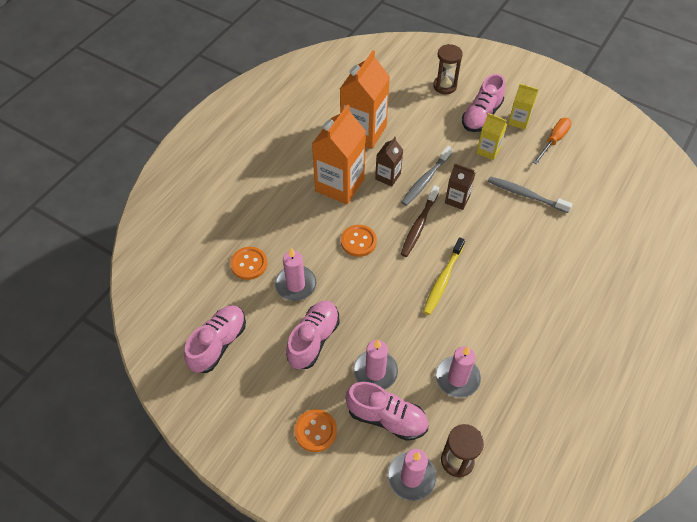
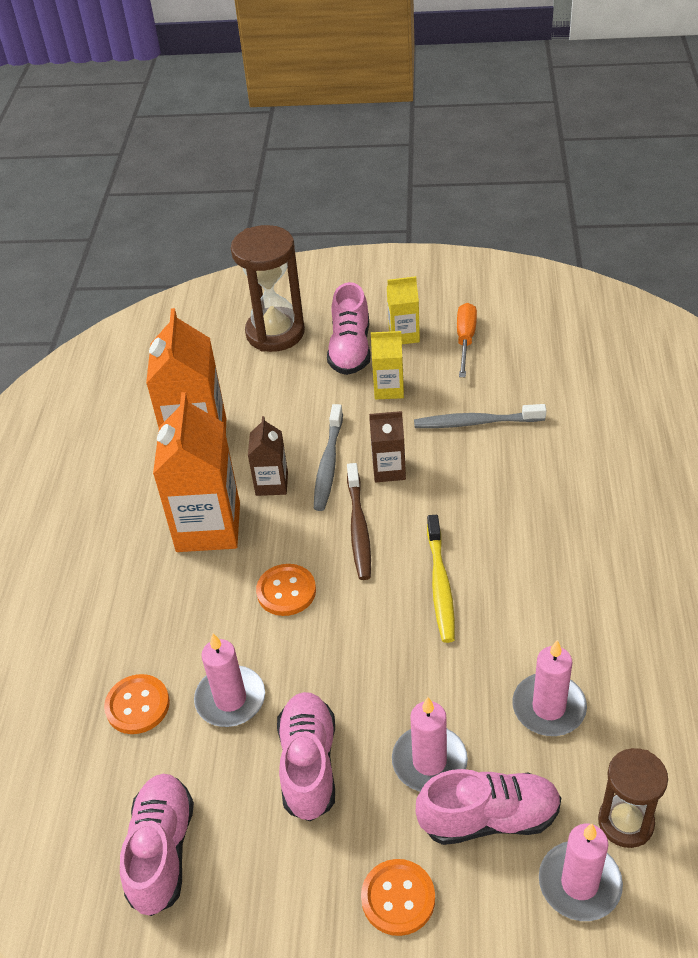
camera: 25 degrees left, 10 degrees down
(445, 86) = (275, 333): brown hourglass -> brown hourglass, size x1.62

